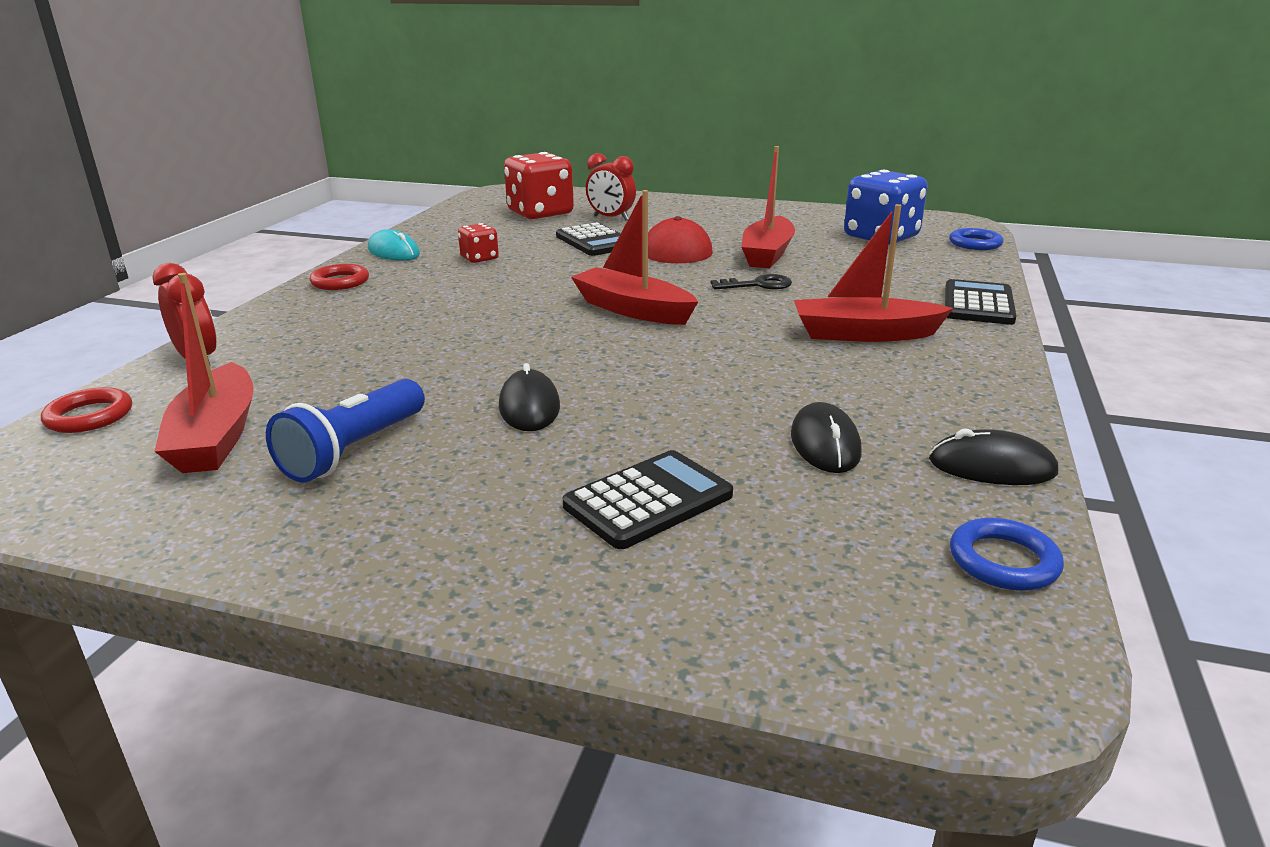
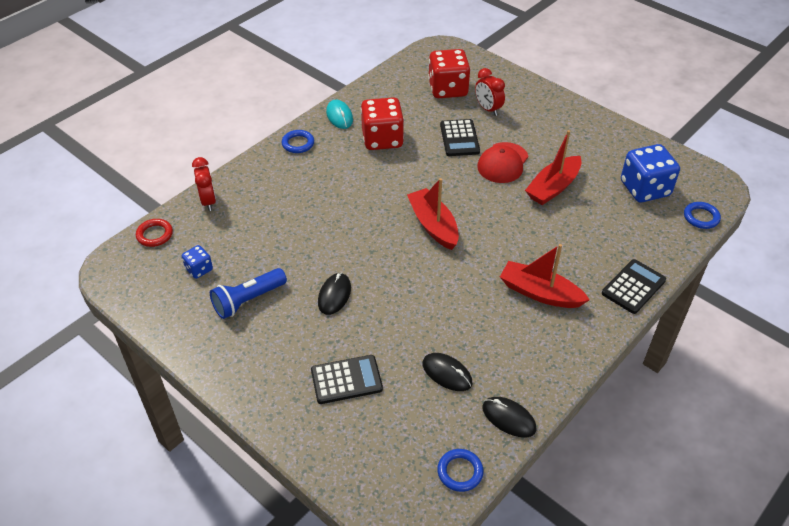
camera: 25 degrees right, 20 degrees up
(217, 436) = (199, 269): red boat -> blue dice
(340, 282) = (298, 143): red ring -> blue ring
(479, 258) = (382, 139): red dice -> red dice, size x2.01
(758, 285) = (520, 222): black key -> none
(825, 444) = (447, 373): black mouse -> black mouse turned 75 degrees counterclockwise

